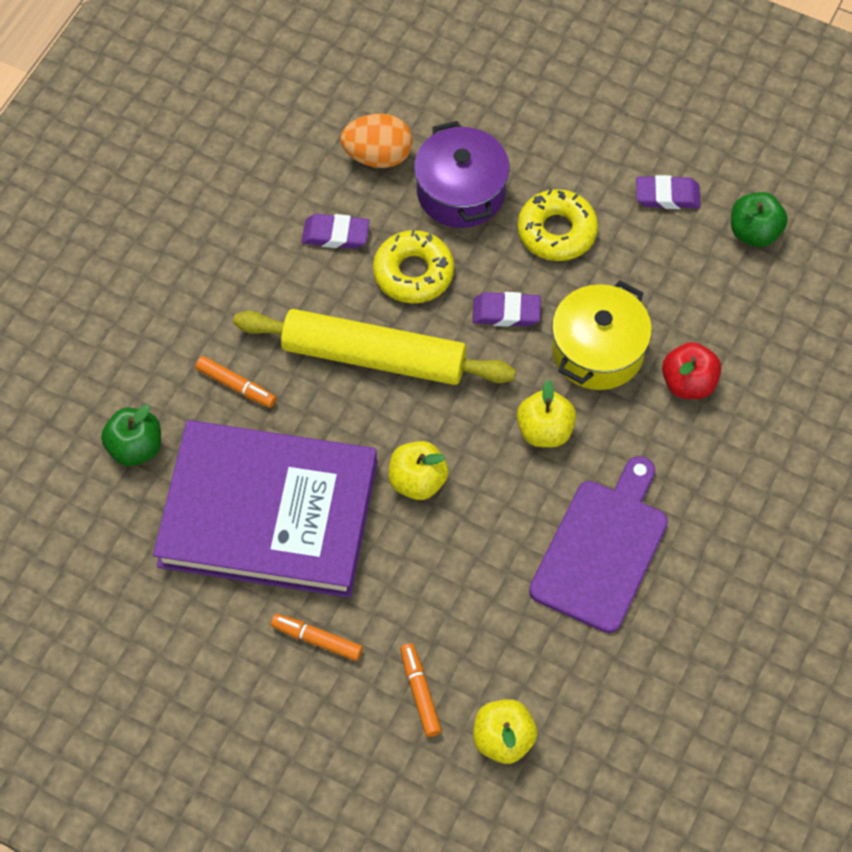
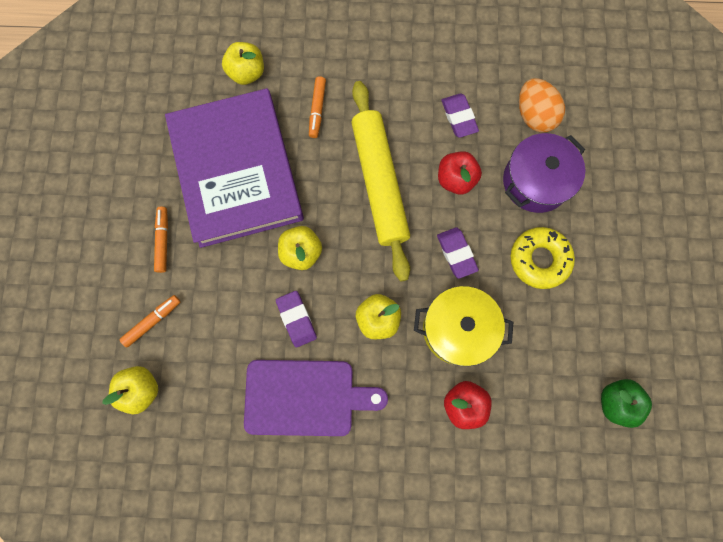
camera: 65 degrees right, 15 degrees up
(135, 448) = (247, 73): green apple -> yellow apple
(413, 273) = (455, 179): yellow donut -> red apple
(667, 196) = (612, 325): purple eraser -> purple eraser (296, 319)

